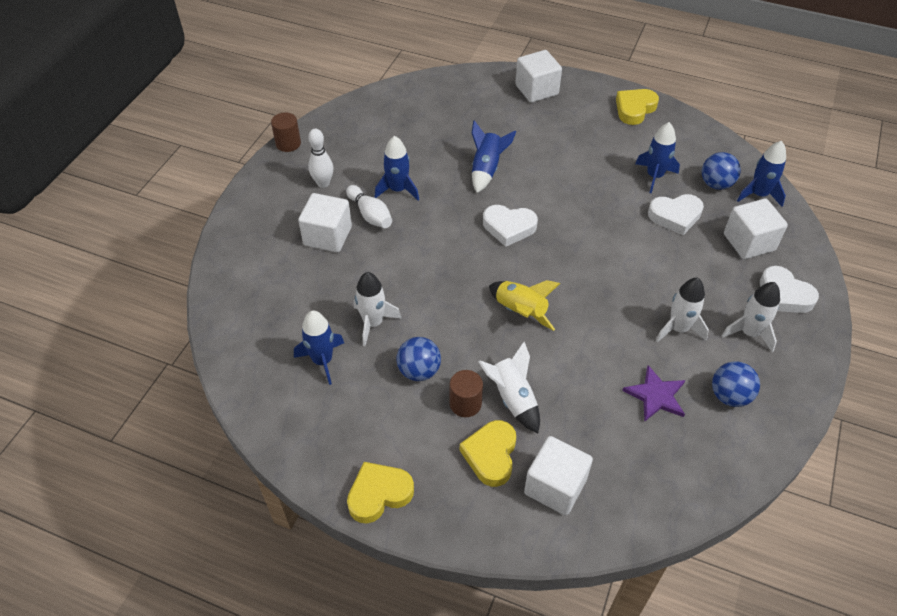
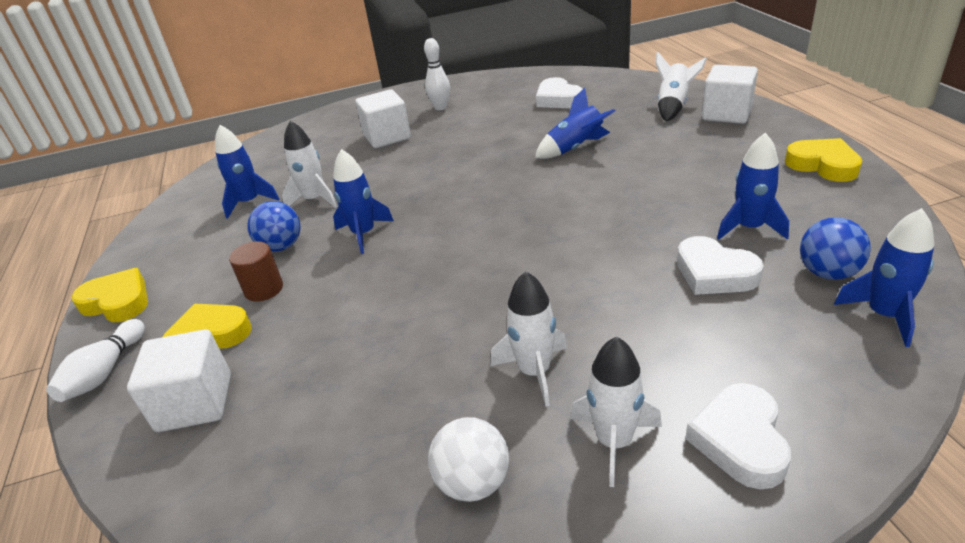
camera: 55 degrees right, 15 degrees down
(288, 144) = (461, 79): brown cylinder -> none
(370, 214) = (435, 137): white bowling pin -> white bowling pin (105, 372)
(398, 190) = (482, 132): blue rocket -> blue rocket (364, 234)
(509, 227) = (520, 194): white heart -> white heart (558, 99)
(513, 398) = (296, 312): white rocket -> white rocket (673, 106)
(520, 311) = (418, 256): yellow rocket -> none
(634, 109) = (823, 165): yellow heart -> yellow heart turned 45 degrees clockwise
(656, 395) = (401, 411): purple star -> none
(729, 396) = (473, 482): blue ball -> white ball
(749, 242) = (780, 352): white cube -> none

